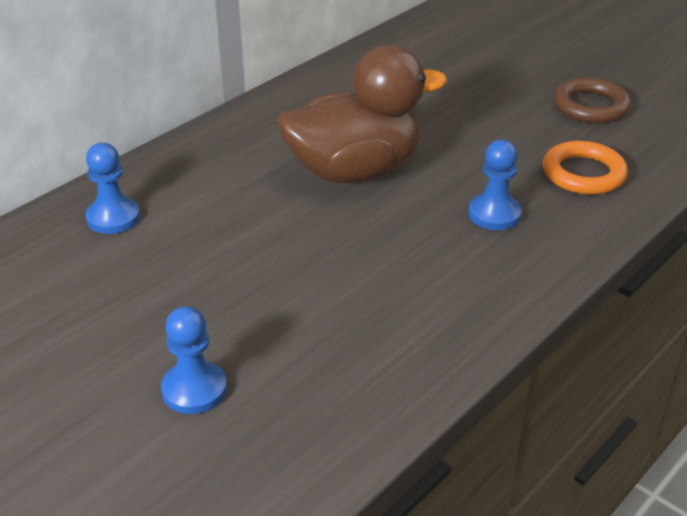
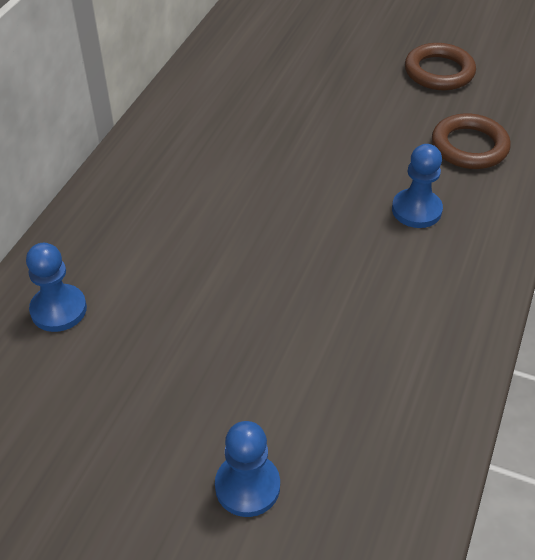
camera: 20 degrees left, 10 degrees up
(355, 171) = (268, 194): brown duck -> none
(583, 173) = (469, 146): orange ring -> brown ring

